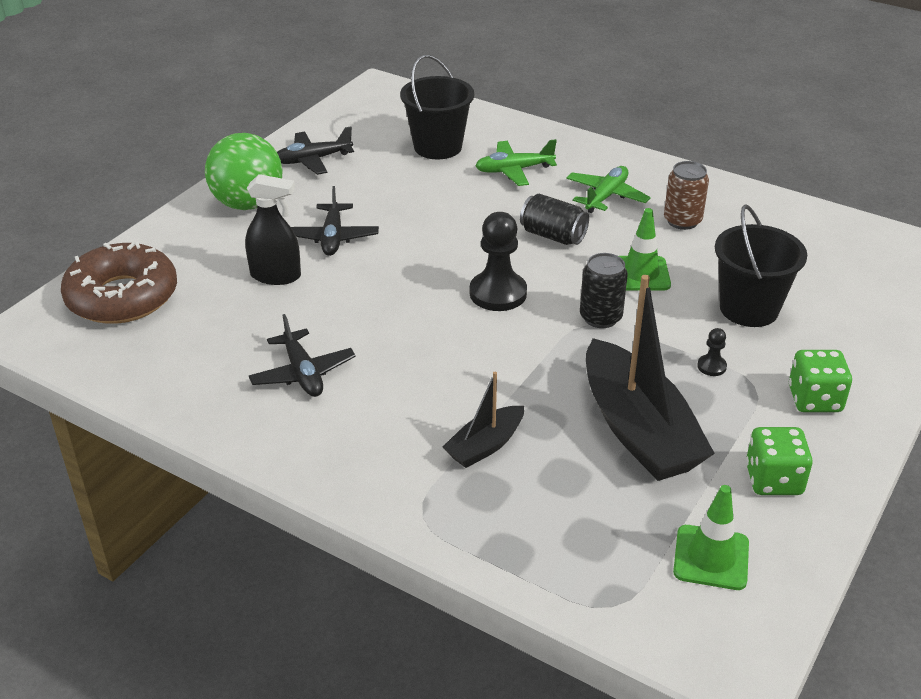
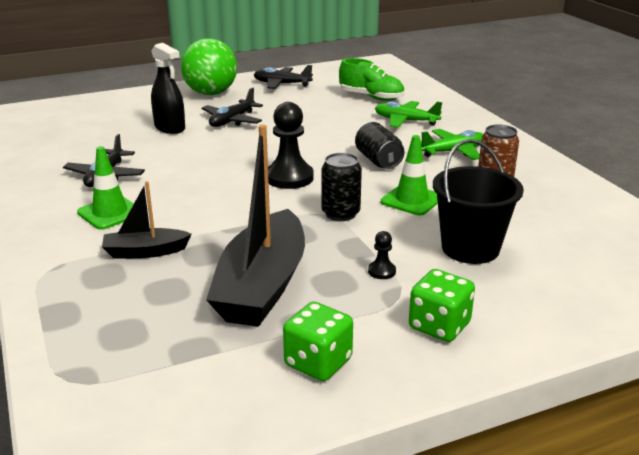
camera: 35 degrees right, 10 degrees down
(122, 297) = (77, 113): brown donut -> none
(437, 147) = (371, 97): black bucket -> green shoe
(711, 557) = (186, 388): green traffic cone -> green traffic cone (110, 213)

